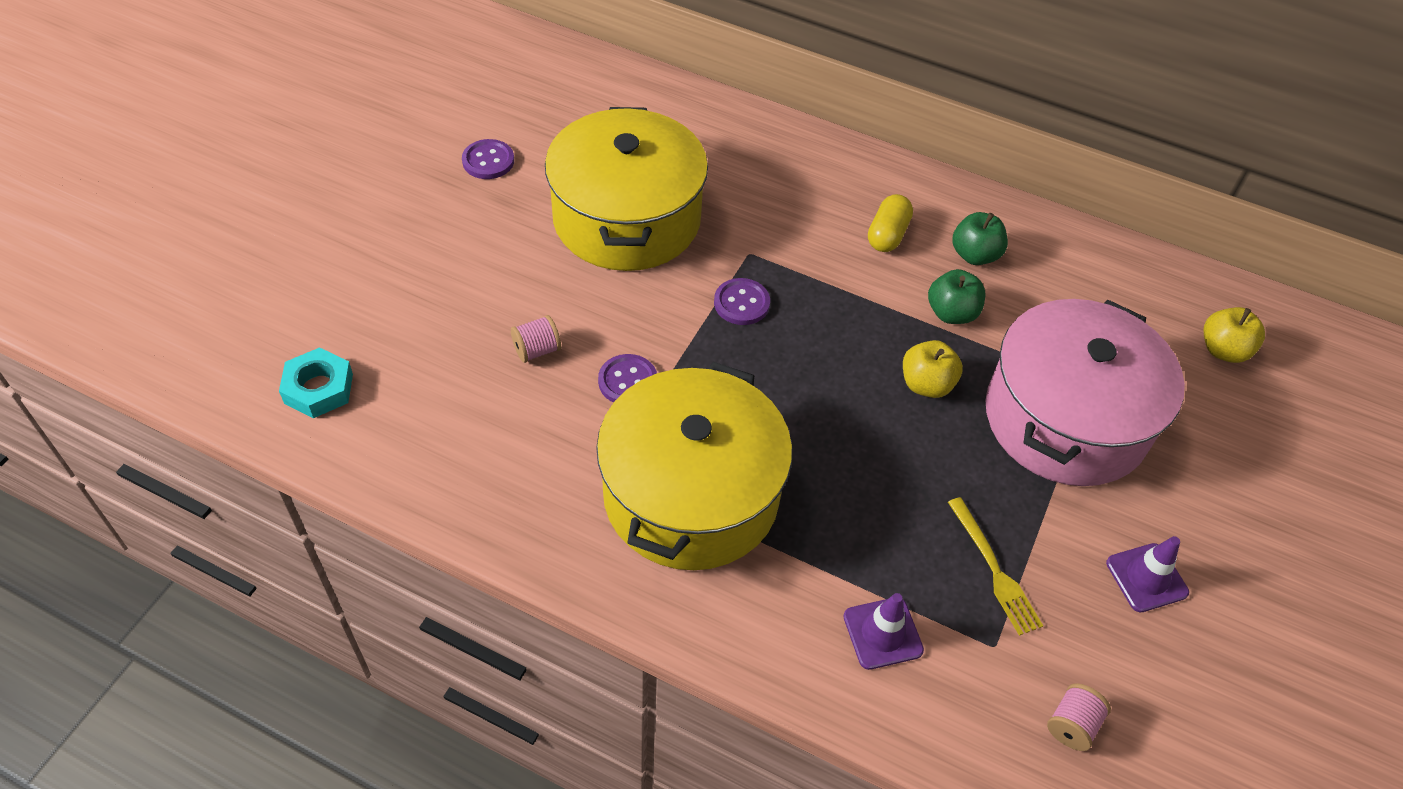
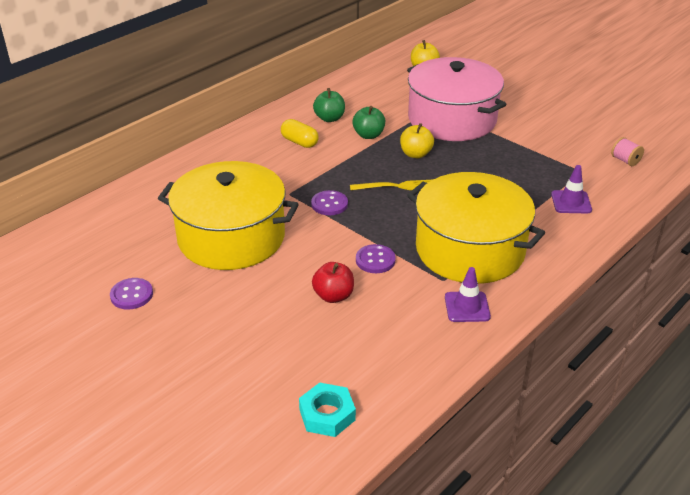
camera: 70 degrees left, 15 degrees down
(537, 350) = (333, 296): pink spool -> red apple
(994, 570) = (538, 161): yellow fork -> yellow fork (396, 186)
(1146, 578) = (549, 122): purple traffic cone -> purple traffic cone (467, 307)

